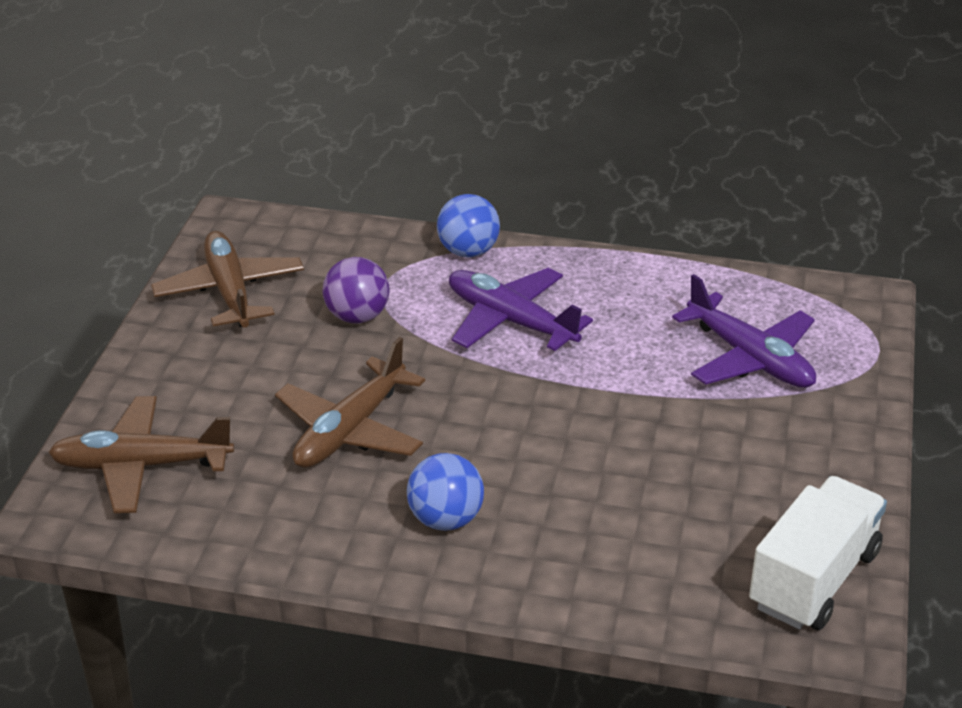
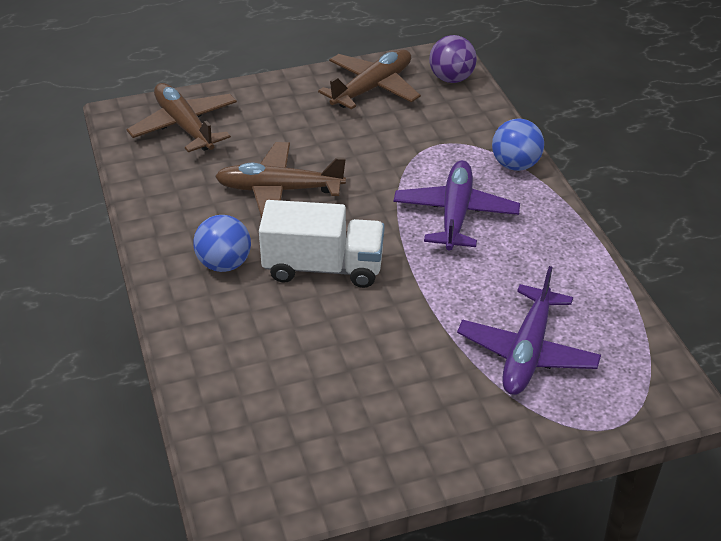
camera: 60 degrees right, 5 degrees up
(357, 316) = (395, 147): purple ball -> purple ball (451, 79)
(814, 579) = (291, 473): white truck -> white truck (323, 267)

